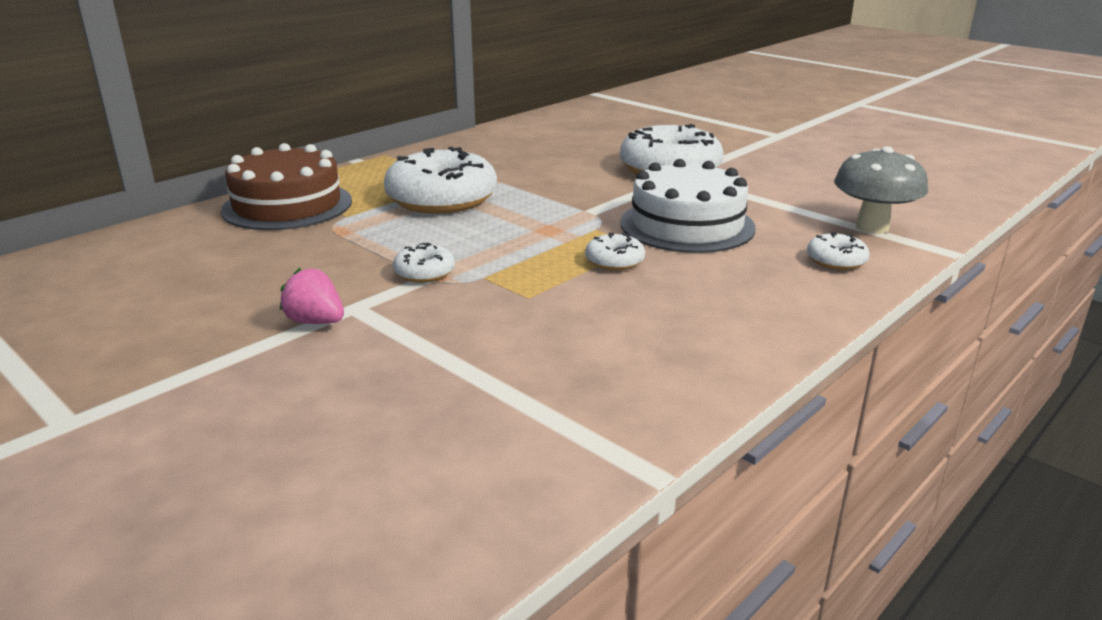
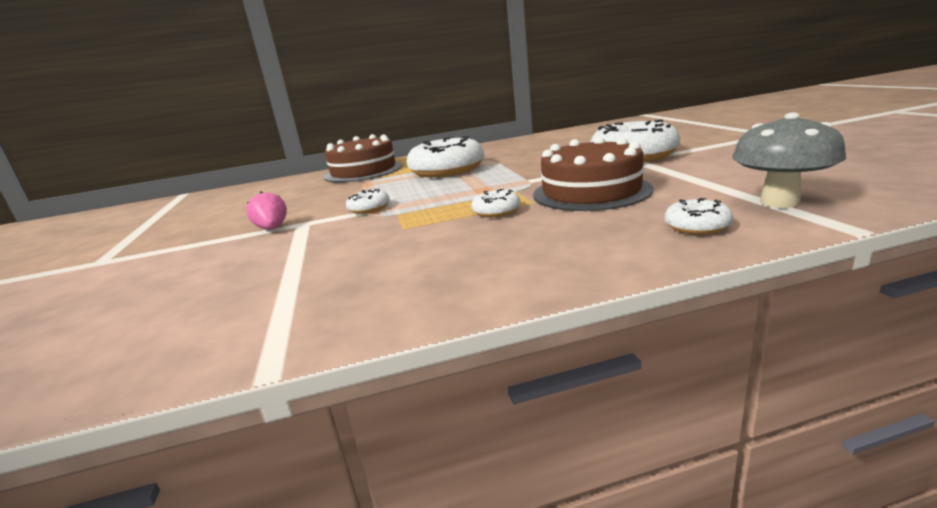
camera: 35 degrees right, 5 degrees down
(687, 225) = (591, 191): white cake -> brown cake

